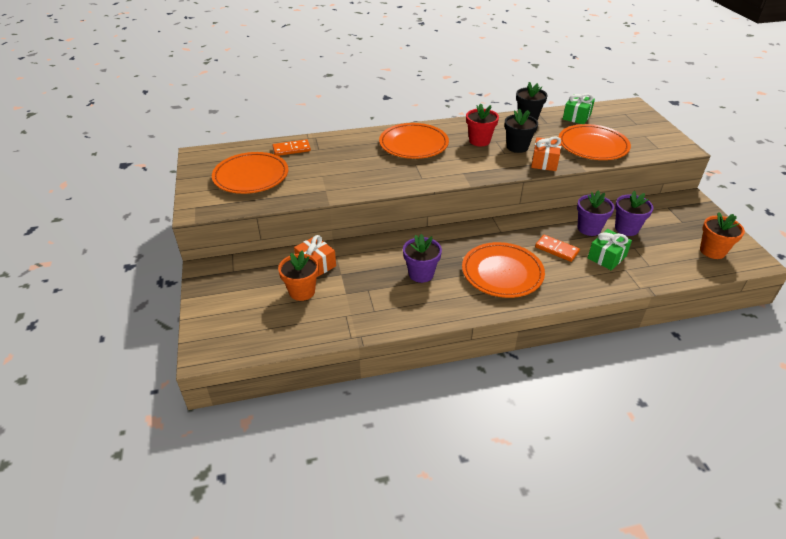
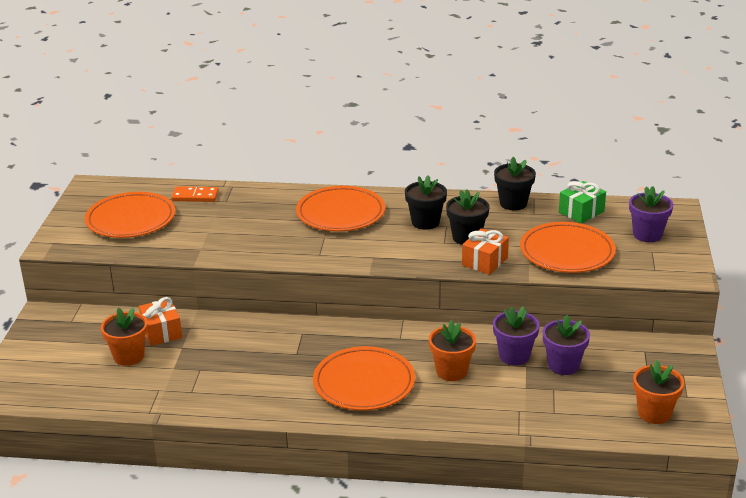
camera: 20 degrees right, 10 degrees down
(421, 274) = (270, 365): purple flower pot -> purple flower pot (647, 235)
(479, 141) = (425, 222): red flower pot -> black flower pot
(556, 249) = (451, 371): orange domino -> orange flower pot
(606, 257) = (507, 392): green gift -> none

